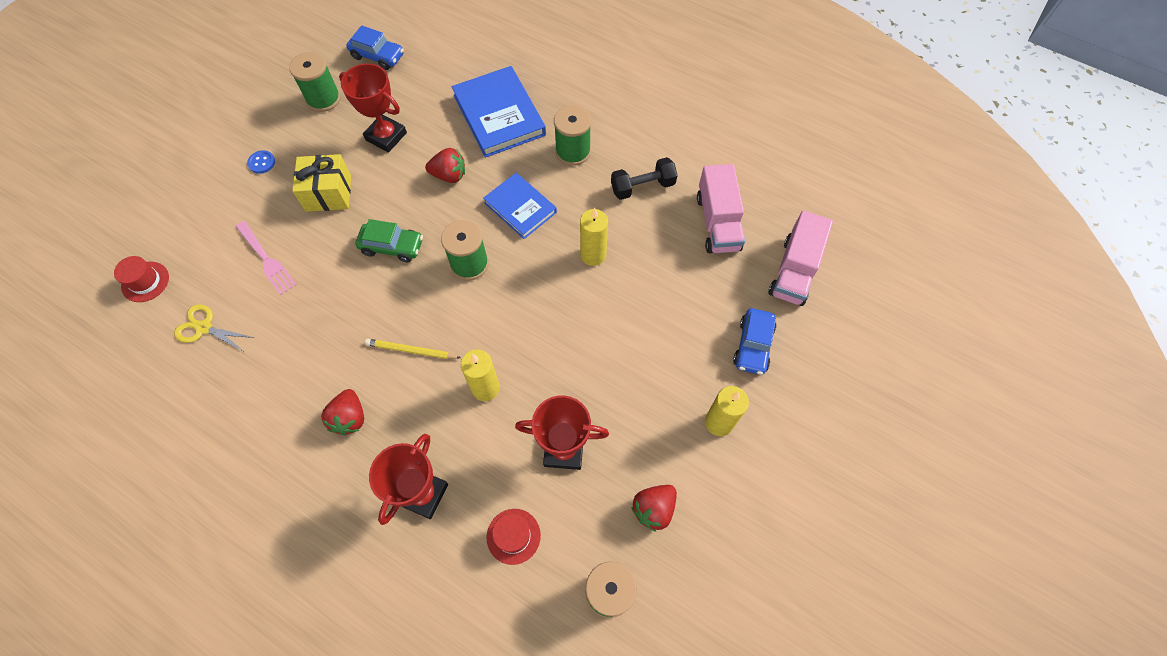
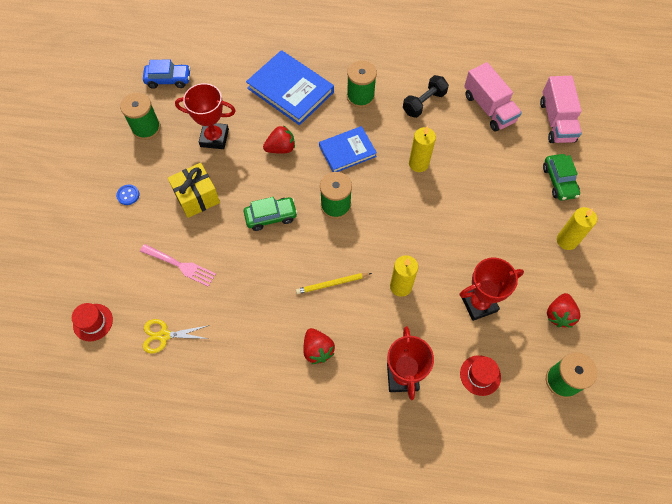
camera: 25 degrees left, 0 degrees up
(520, 208) = (347, 151): blue book -> blue book turned 45 degrees counterclockwise
(753, 346) = (559, 181): blue car -> green car

